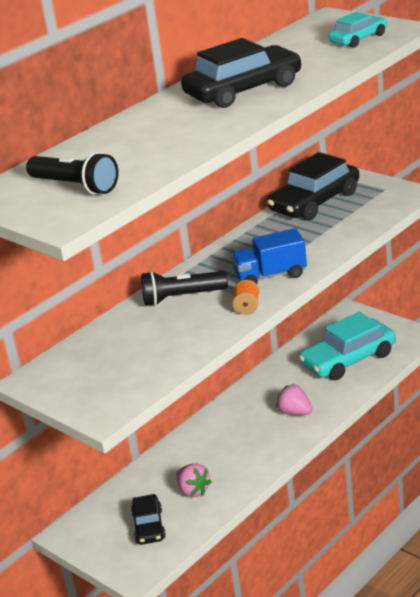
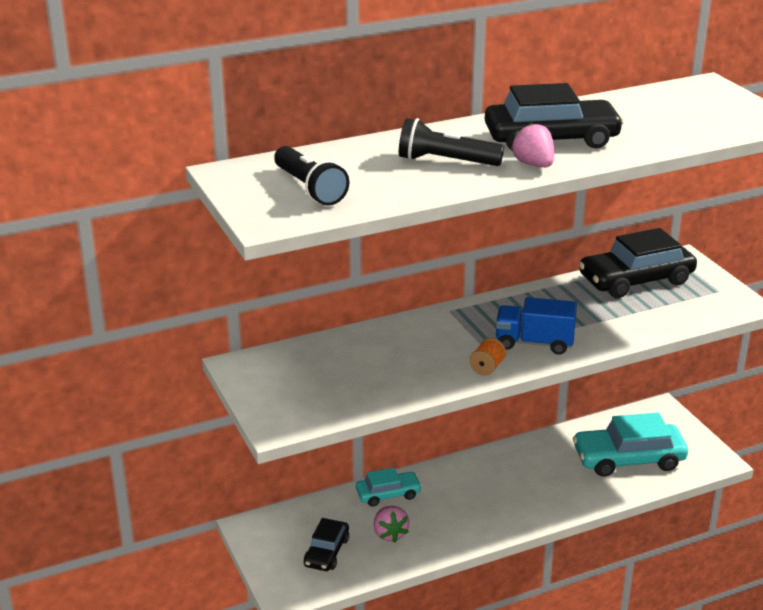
camera: 20 degrees right, 0 degrees up
(182, 297) = (433, 334): black flashlight -> black flashlight (446, 161)
(295, 412) = (538, 494): pink strawberry -> pink strawberry (534, 164)
(358, 39) = (716, 118): turquoise car -> turquoise car (388, 494)

